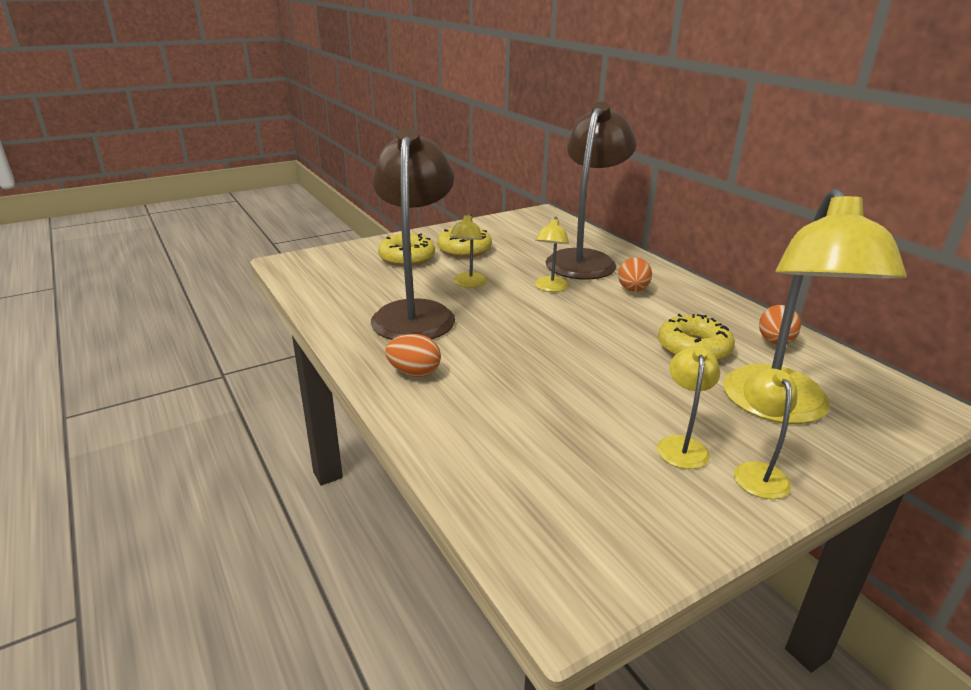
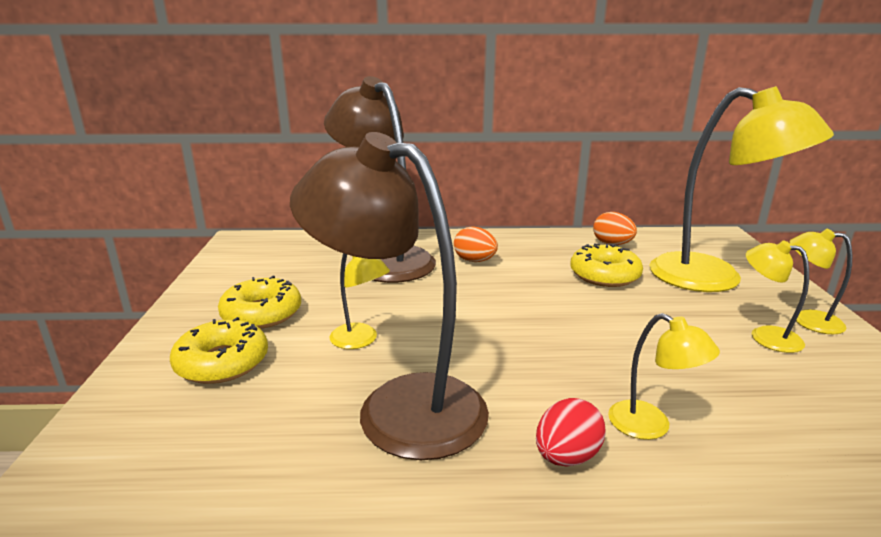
camera: 60 degrees left, 5 degrees down
(414, 372) = (566, 456): orange egg -> red egg
(550, 288) = (428, 296): yellow lamp -> yellow lamp (651, 426)

